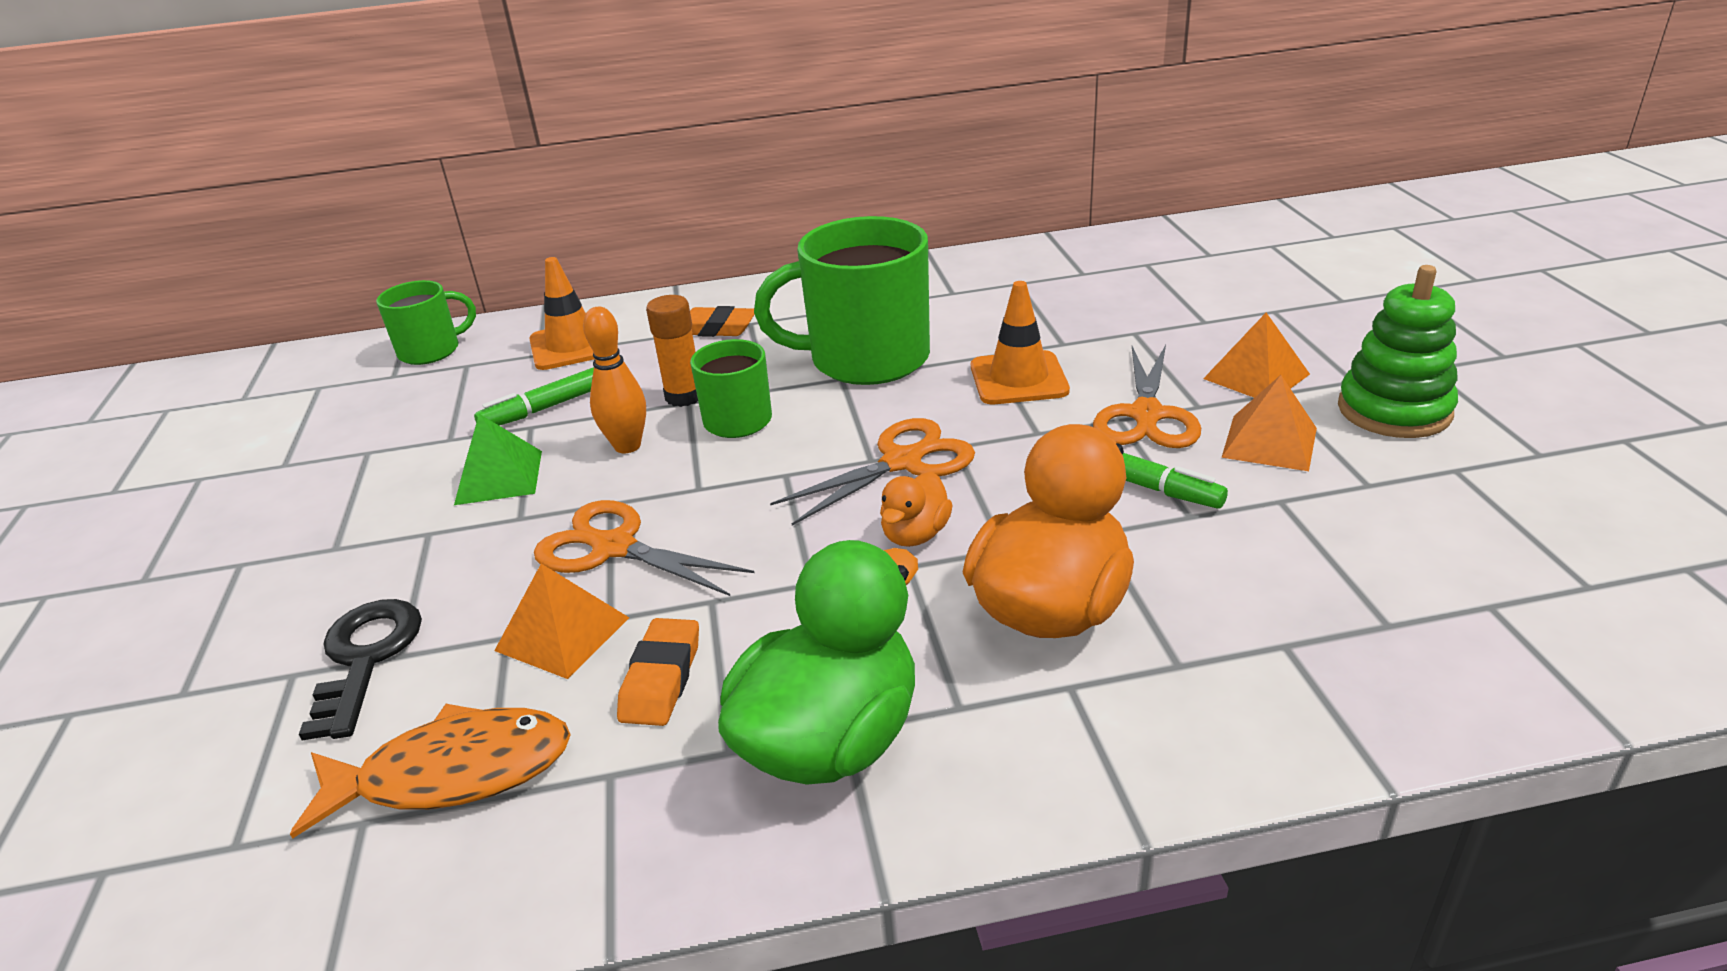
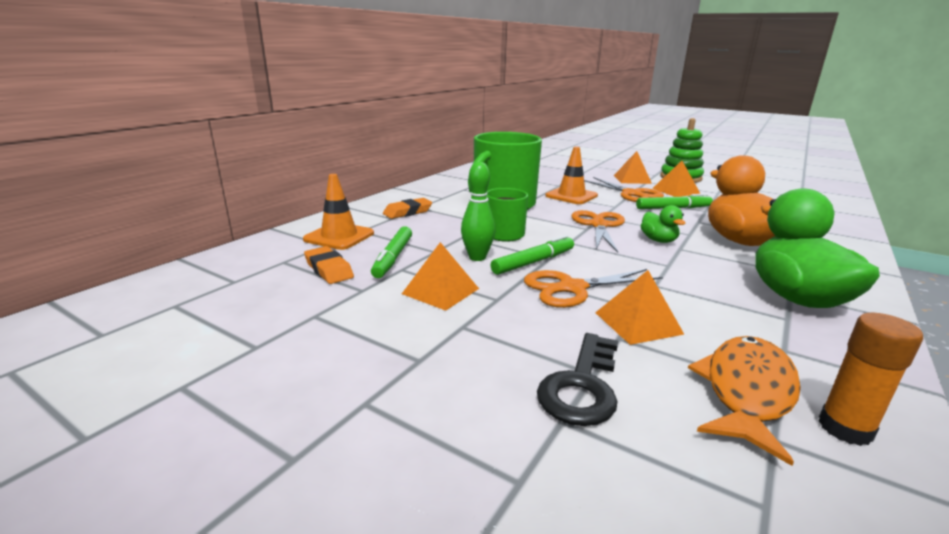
camera: 50 degrees left, 10 degrees down
(366, 658) = (582, 386): black key -> black key turned 105 degrees counterclockwise
(431, 351) = (236, 264): green mug -> none
(499, 477) = (440, 291): green pyramid -> orange pyramid
(627, 446) = (477, 257): orange bowling pin -> green bowling pin
(661, 679) = (711, 314): orange eraser -> orange eraser (329, 270)
(666, 485) = (533, 262): none -> green marker
(684, 396) = (456, 235): orange glue stick -> orange glue stick (845, 428)
(915, 534) = (658, 240): orange duck -> green duck

